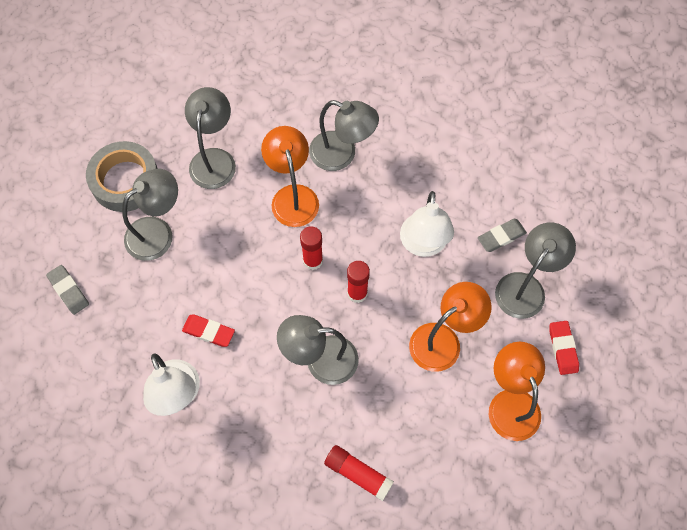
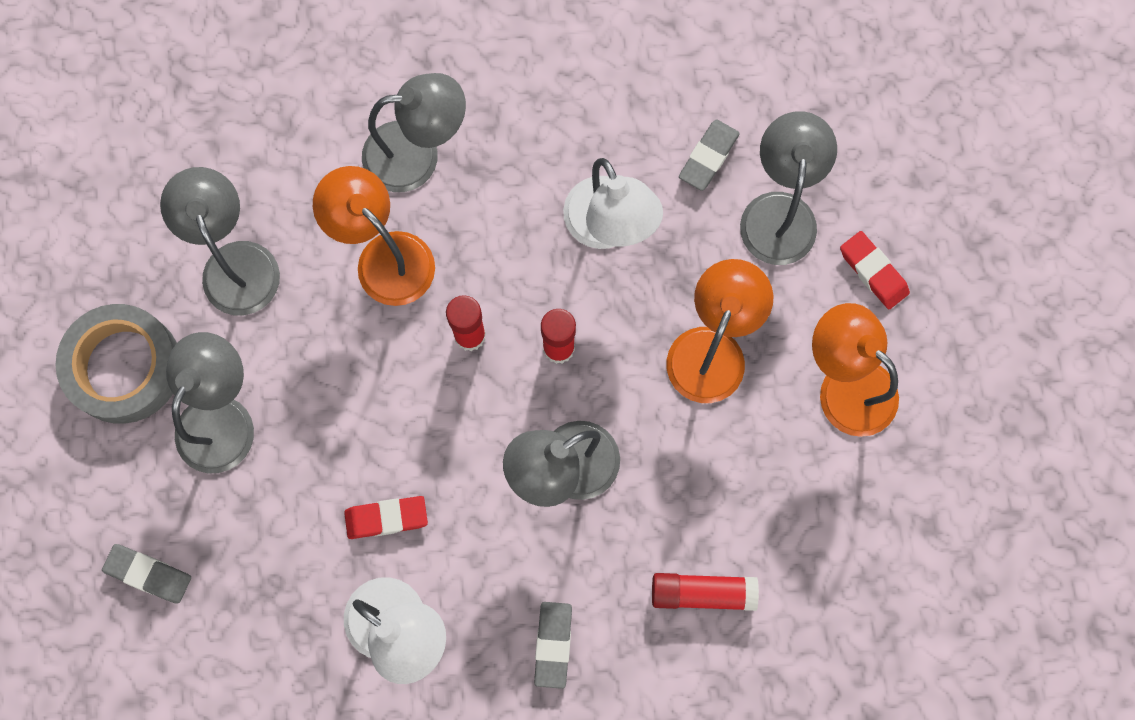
camera: 30 degrees left, 10 degrees up
(256, 453) = (553, 644): none -> grey eraser

